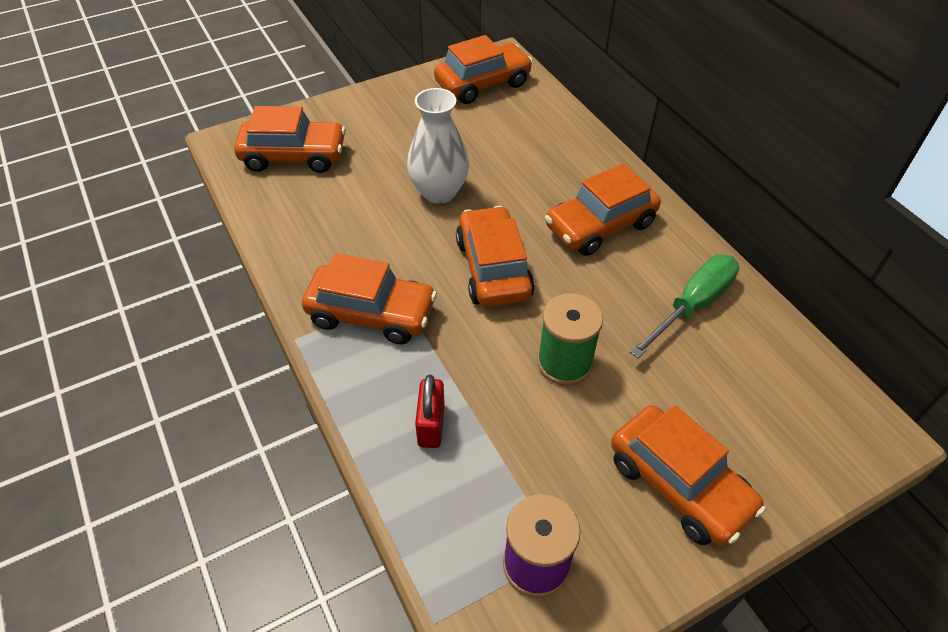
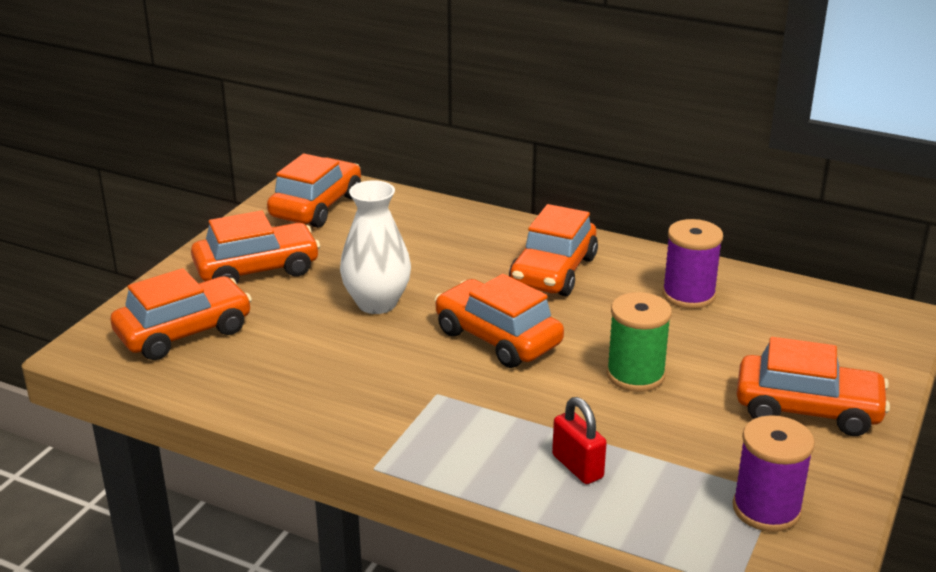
camera: 35 degrees left, 20 degrees down
(371, 314) = (425, 417): orange car -> orange car (257, 269)
(692, 305) = (688, 295): green screwdriver -> purple spool

